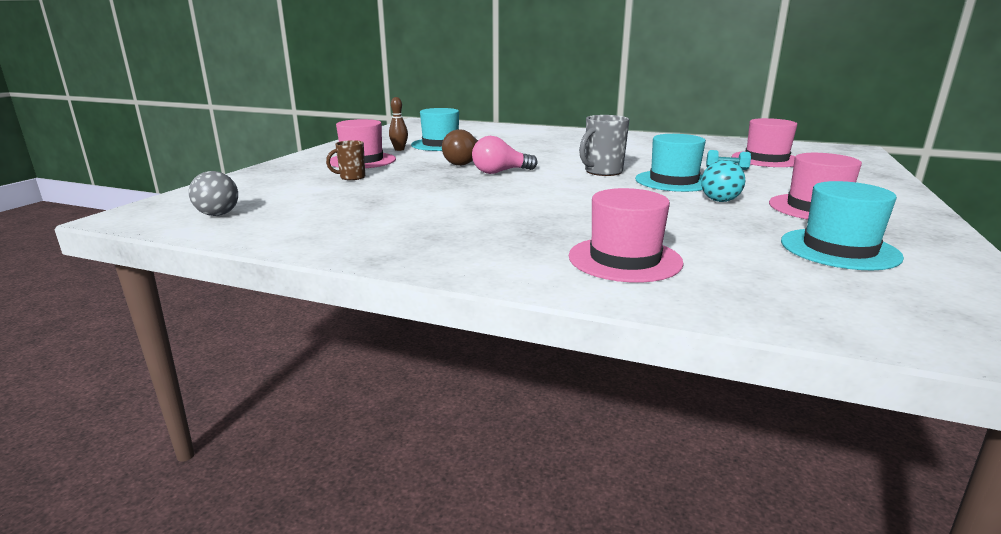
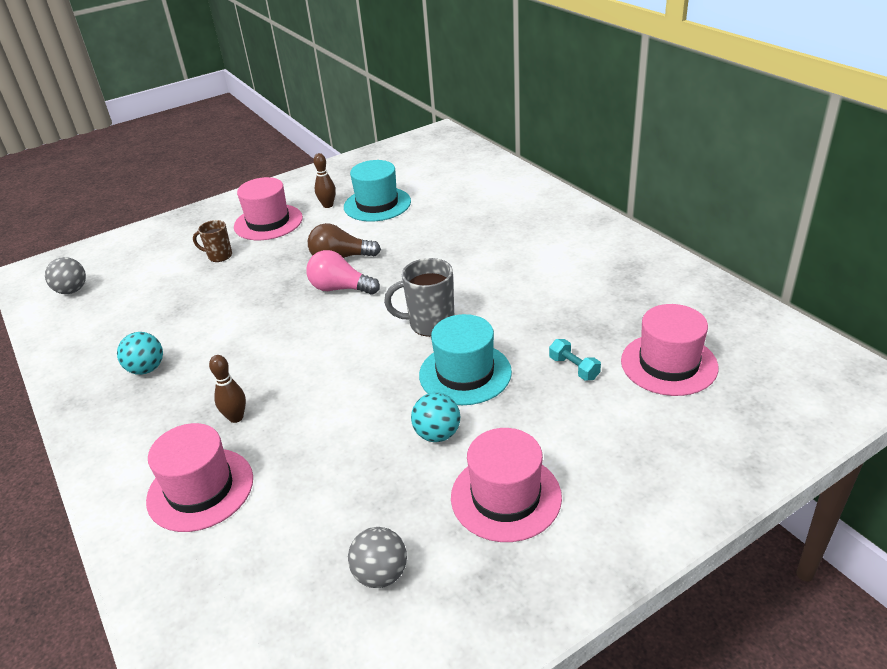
camera: 40 degrees right, 15 degrees up
(417, 228) = (146, 369): none -> turquoise ball
(564, 227) = (236, 417): none -> brown bowling pin
(839, 249) = (381, 574): turquoise hat -> grey ball

